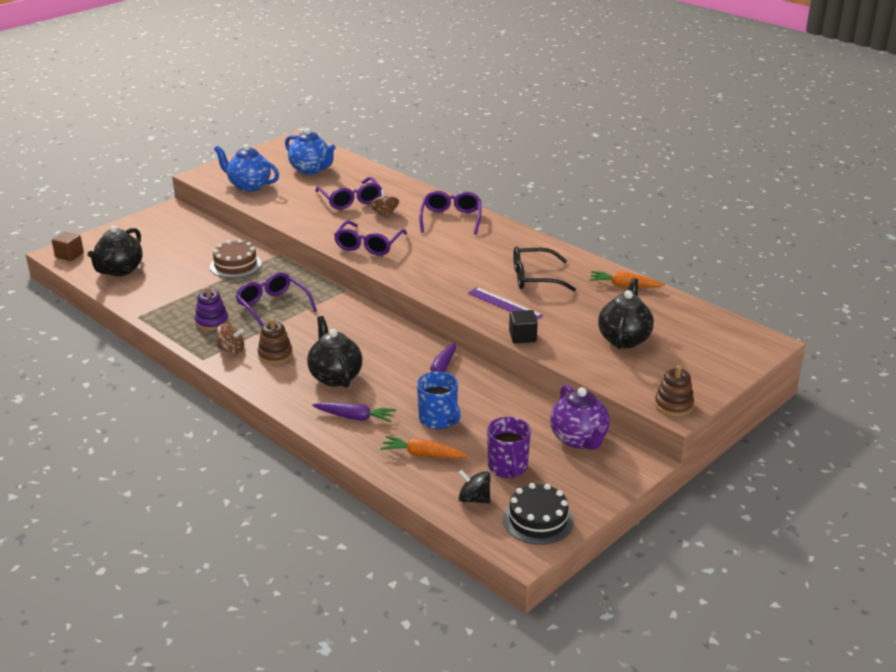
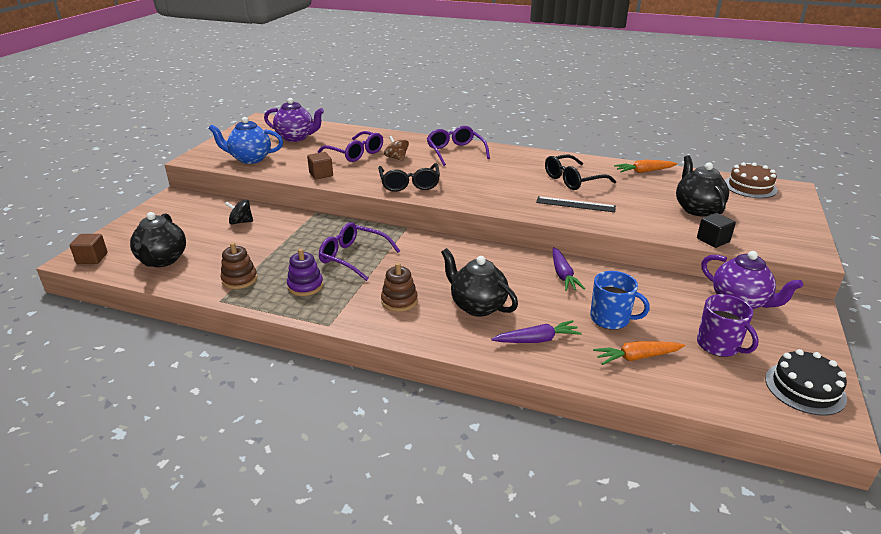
camera: 25 degrees left, 0 degrees up
(231, 350) = (351, 308): brown spinning top -> none
(235, 265) = (282, 229): brown cake -> brown cake (750, 187)
(297, 217) = (321, 174): none -> brown cube
(311, 170) = (296, 138): blue teapot -> purple teapot
(368, 245) = (409, 184): purple glasses -> black glasses
(474, 499) = (730, 387): black spinning top -> black spinning top (241, 222)
(504, 304) = (575, 204): purple ruler -> black ruler
(522, 337) = (622, 226): black cube -> black cube (713, 240)
(673, 405) = (802, 250): brown stacking toy -> brown stacking toy (239, 279)

